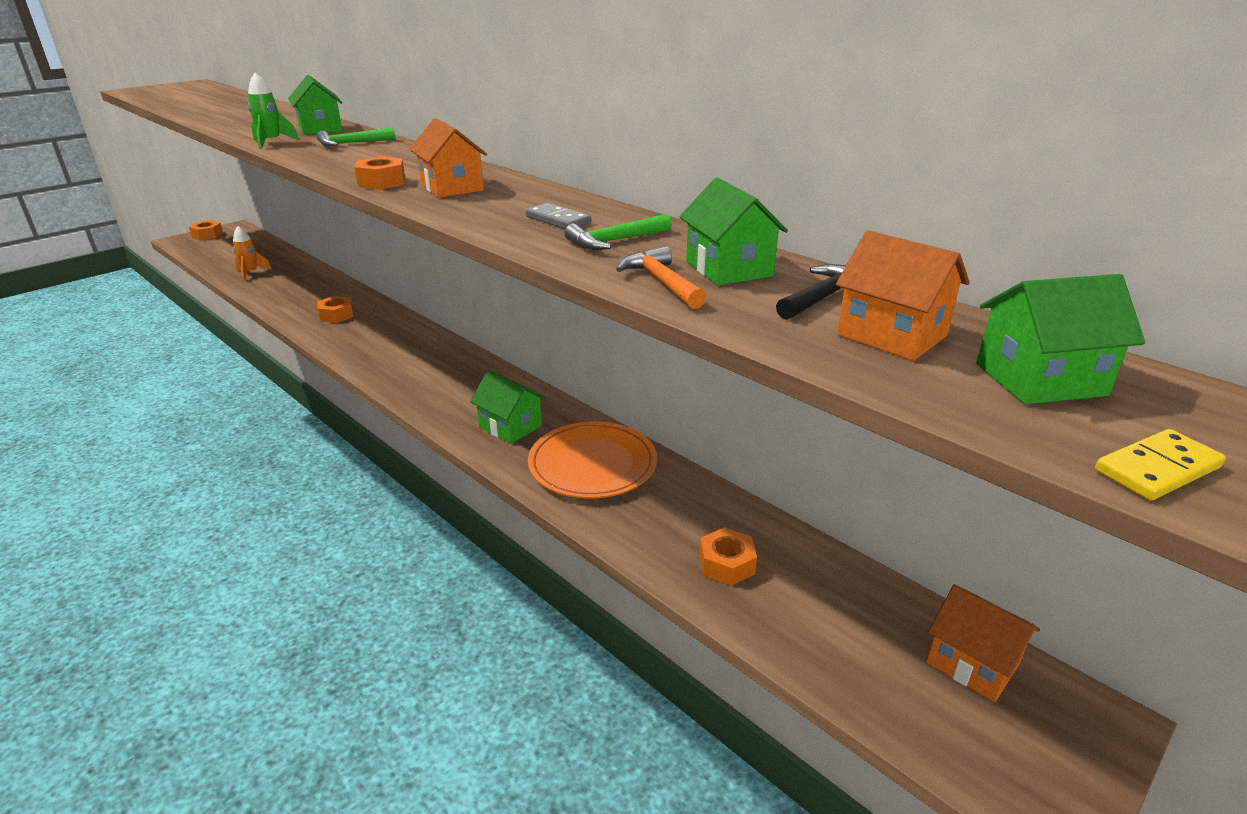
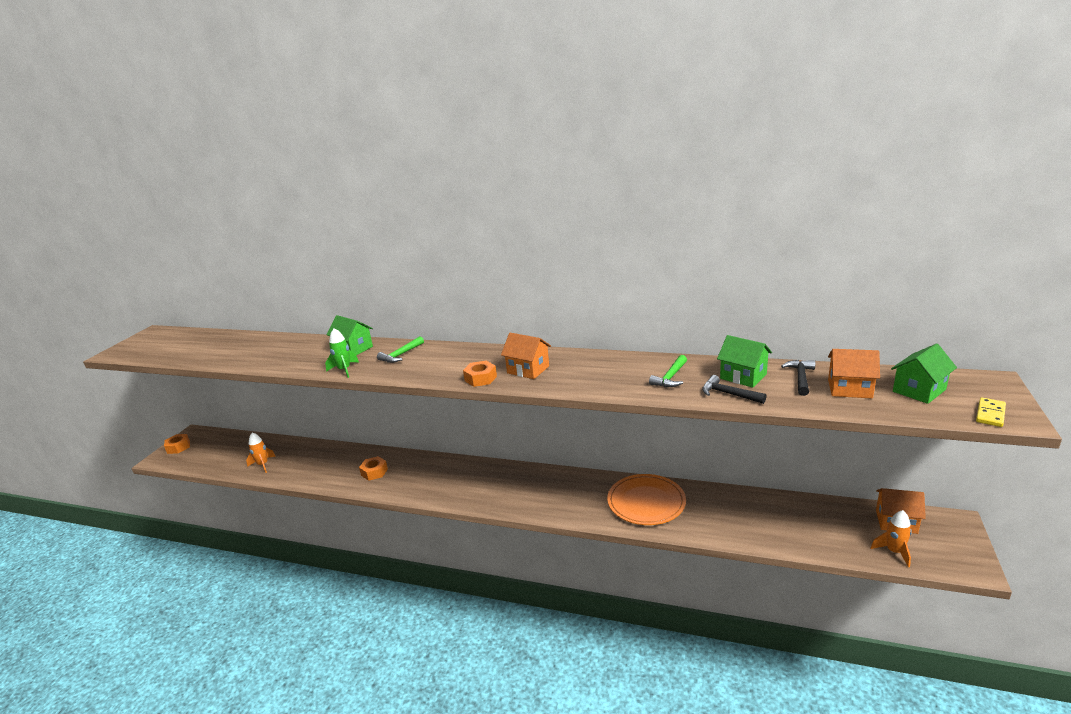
camera: 25 degrees left, 5 degrees down
(510, 426) = (577, 499): green house -> none
(558, 220) = (622, 373): grey domino -> none
(661, 282) = (728, 394): orange hammer -> black hammer
(726, 564) = (763, 524): orange nut -> none
(911, 709) = (894, 551): none -> orange rocket

